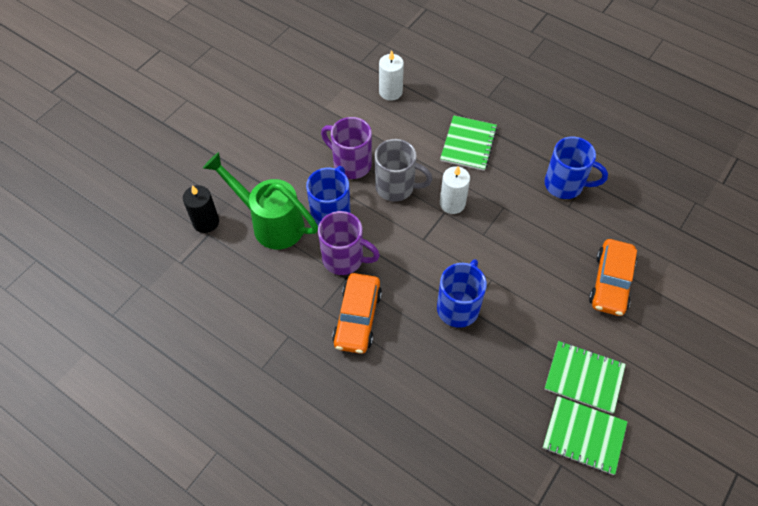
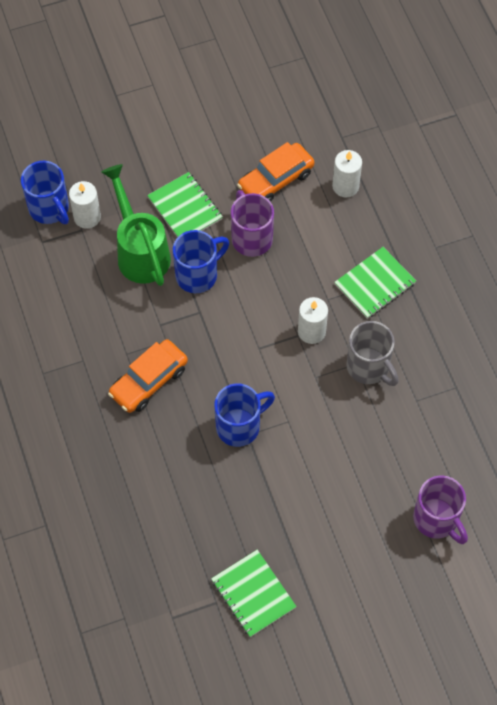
camera: 35 degrees right, 5 degrees up
(206, 222) = (87, 217): black candle -> white candle
(344, 259) = (177, 323): purple mug -> purple mug (437, 520)
(396, 187) = (274, 285): grey mug -> grey mug (369, 367)
(565, 185) = (431, 379): blue mug -> blue mug (50, 209)
(584, 377) = (294, 551): green notebook -> green notebook (185, 208)
(610, 283) = (390, 491): orange car -> orange car (276, 180)

